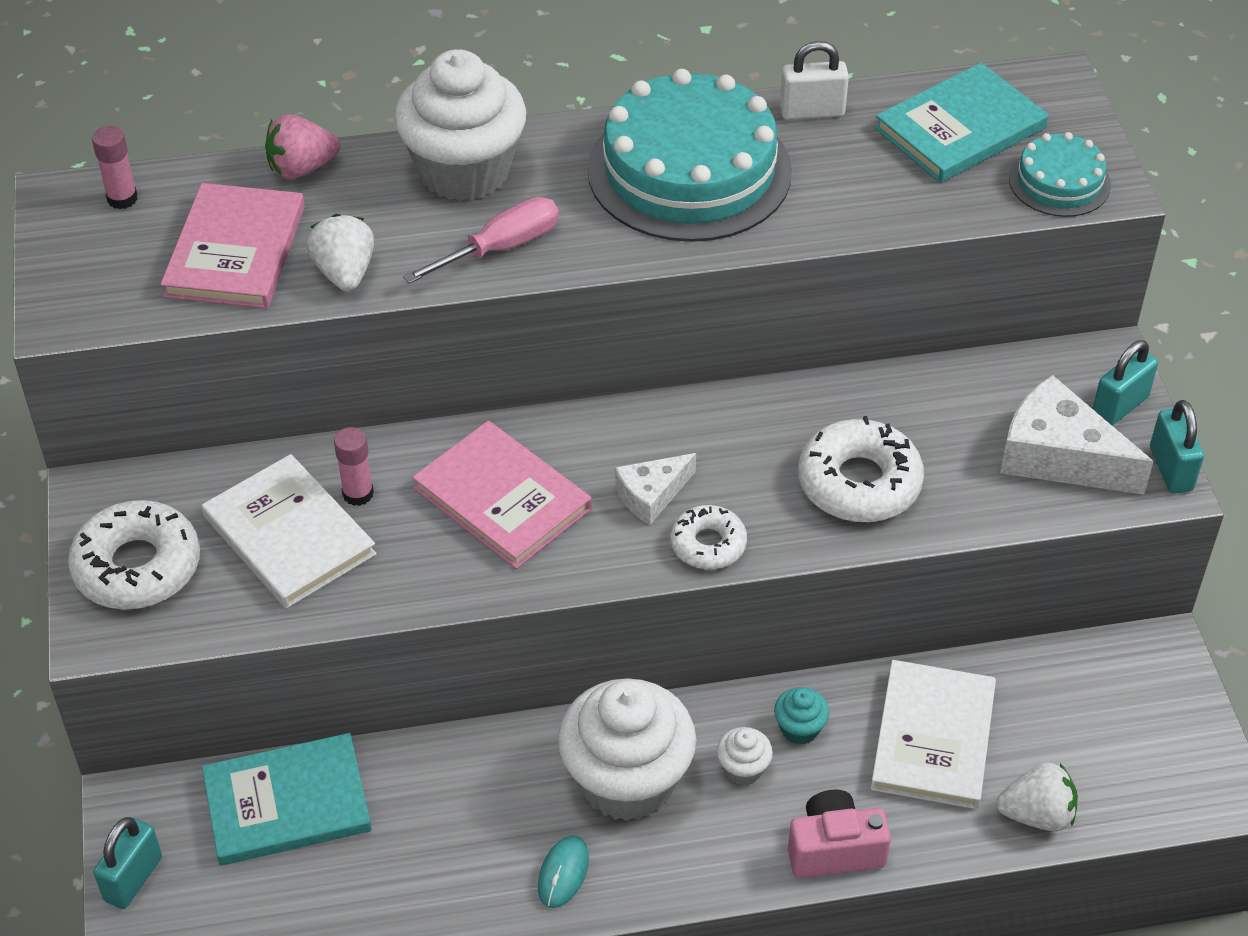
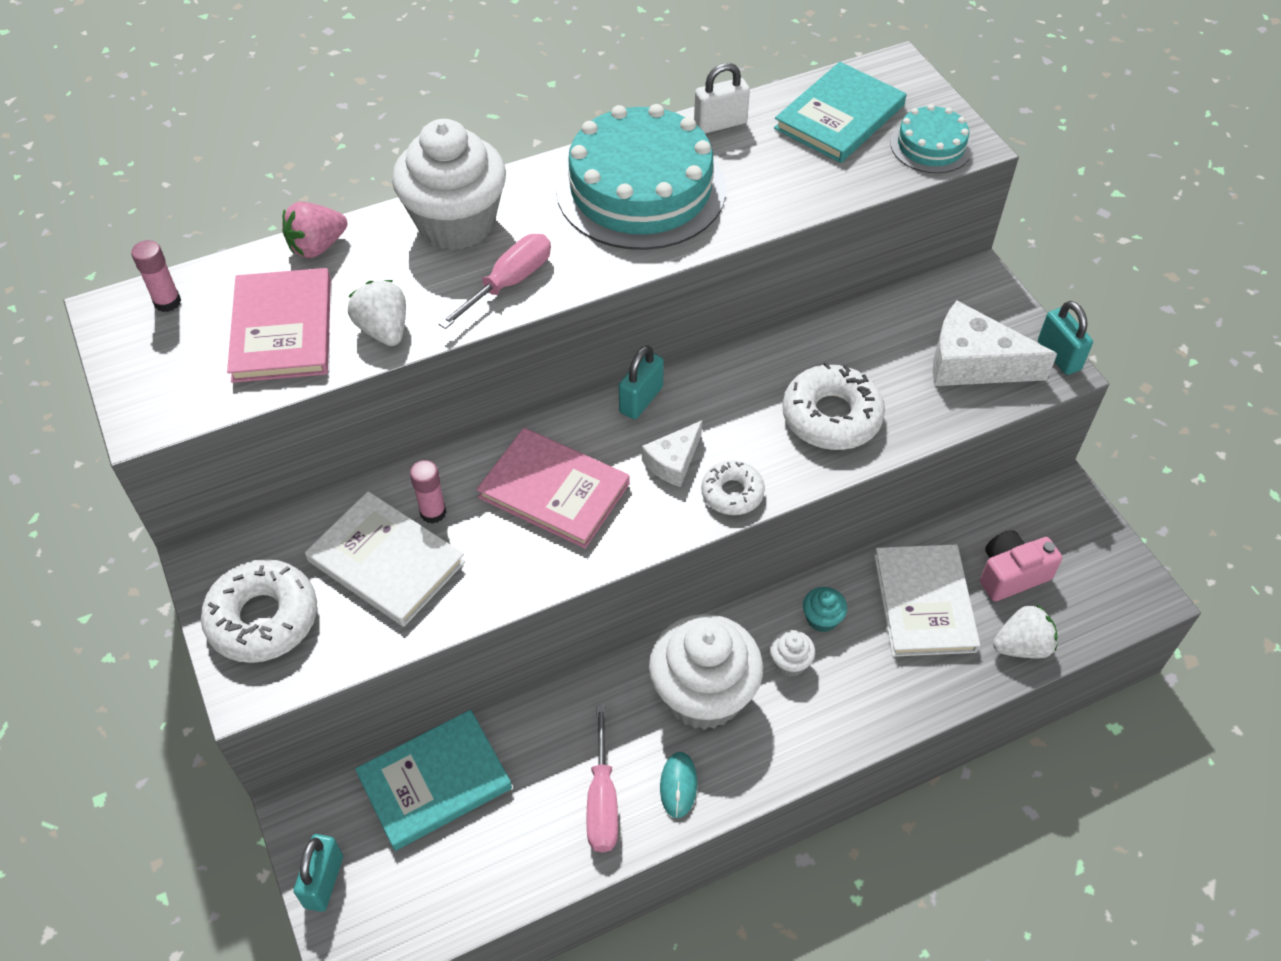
camera: 15 degrees left, 5 degrees up
(470, 867) = (602, 799): none -> pink screwdriver
(834, 849) = (881, 712): pink camera -> pink camera (1011, 575)
(1119, 406) = (1003, 314): turquoise padlock -> turquoise padlock (641, 400)

